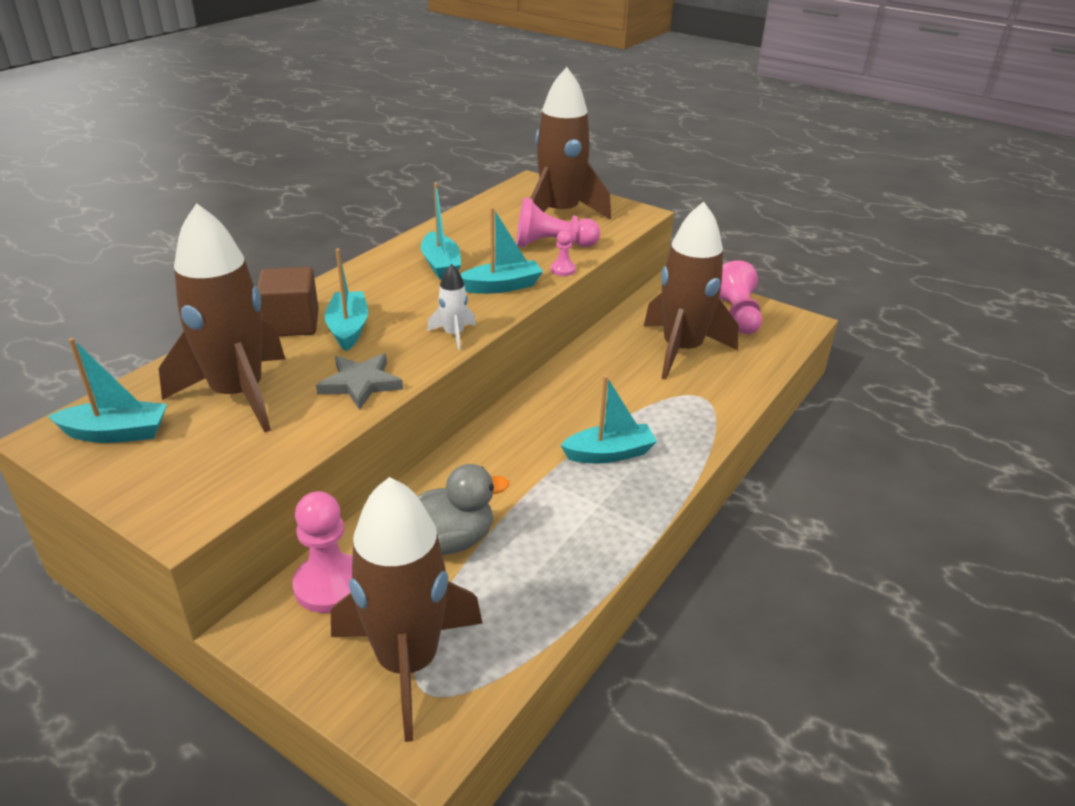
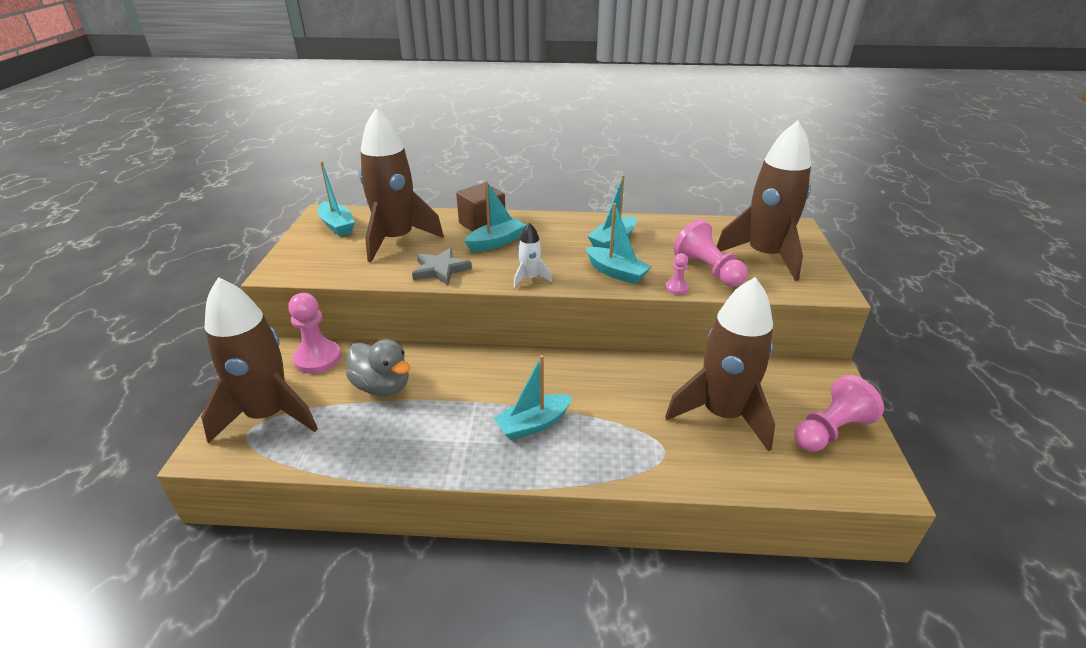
camera: 60 degrees right, 0 degrees up
(609, 453) = (533, 424): turquoise boat -> turquoise boat turned 105 degrees clockwise

